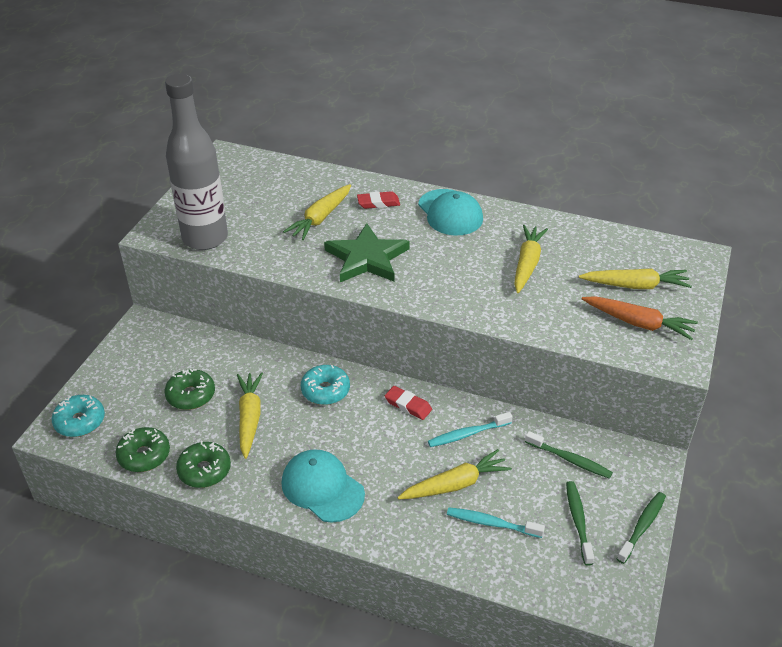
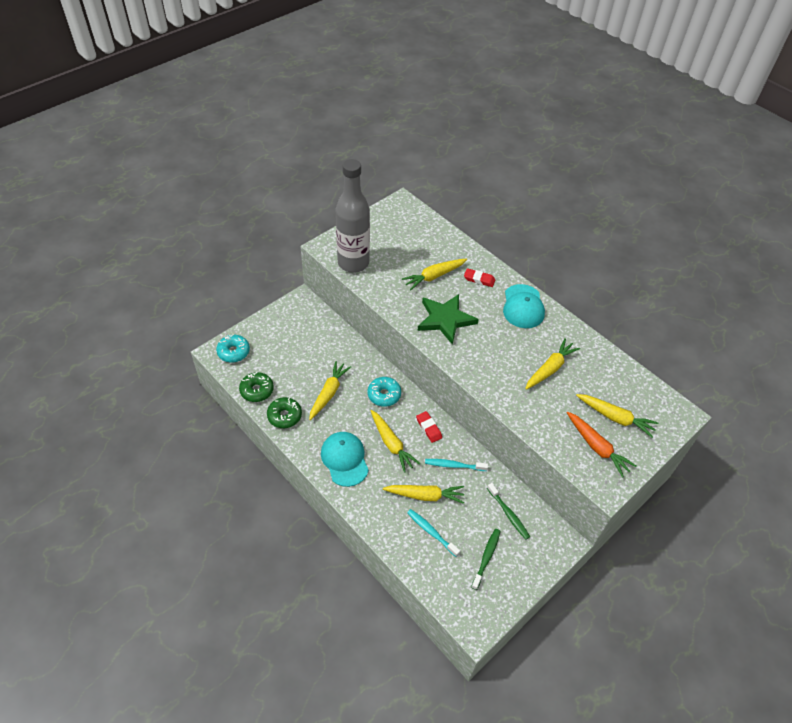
camera: 25 degrees right, 10 degrees up
(191, 395) = (303, 362): green donut -> none
(372, 443) = (391, 444): none -> yellow carrot
(642, 526) = (525, 582): green toothbrush -> none

